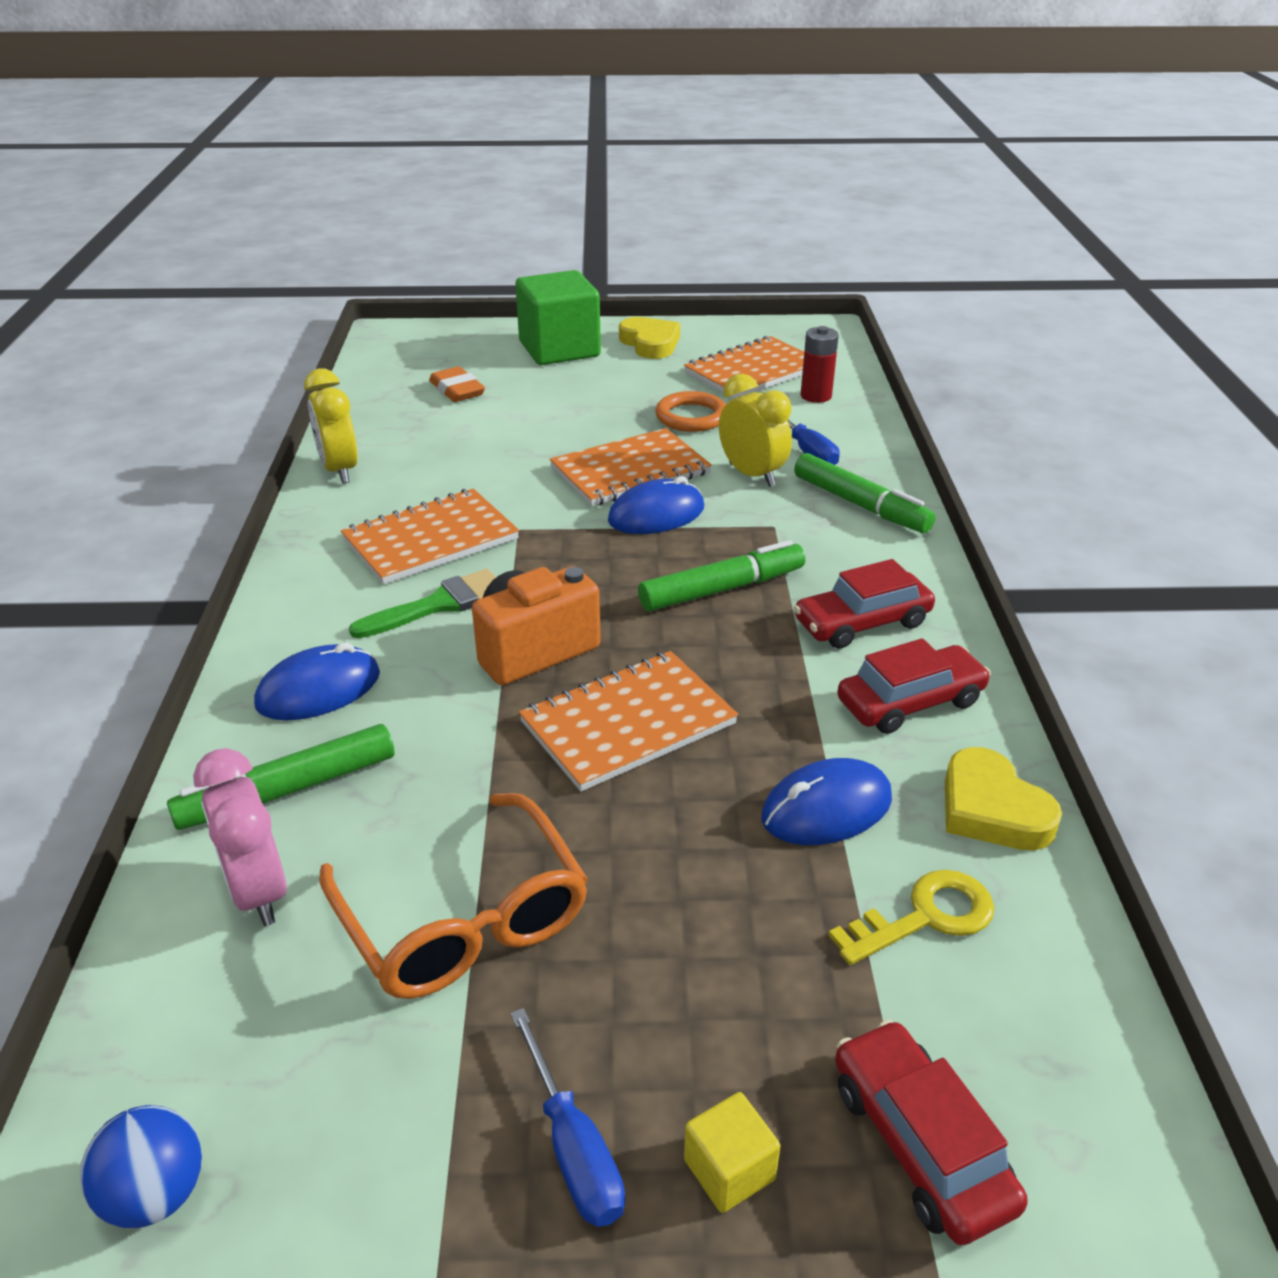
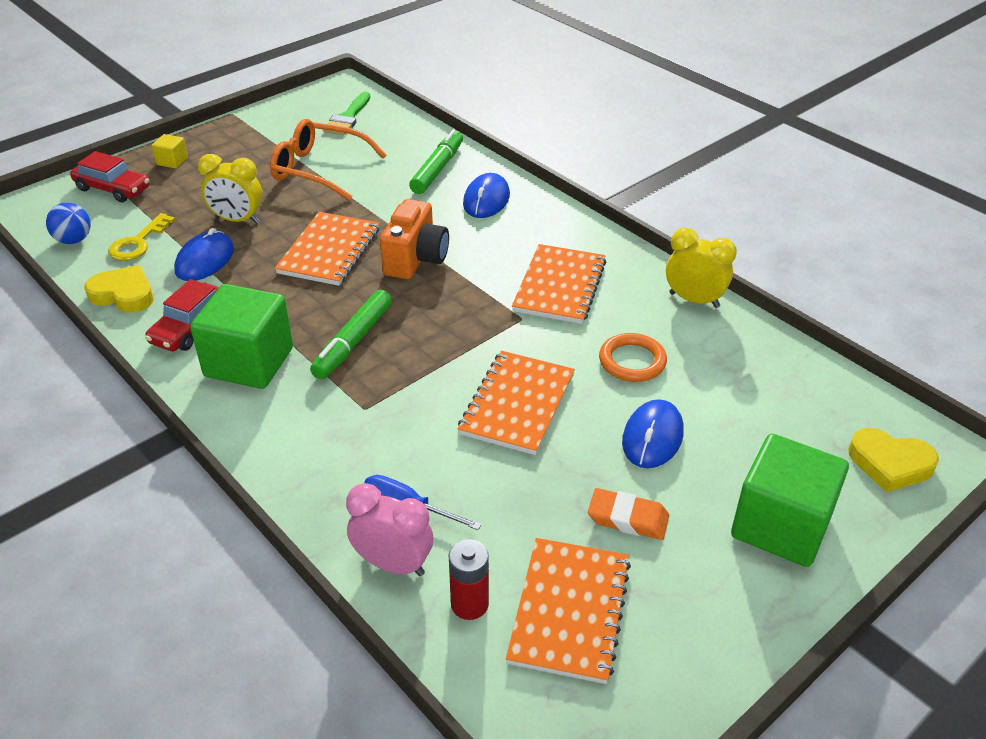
camera: 140 degrees right, 5 degrees up
(156, 1193) = (330, 99): blue ball -> blue ball (74, 240)
(258, 891) = (400, 146): pink clock -> pink clock (393, 564)
(440, 604) = (495, 256): green brush -> green brush (348, 118)
(457, 390) = (761, 414): orange eraser -> orange eraser (628, 518)
(573, 1147) = (224, 147): blue screwdriver -> none
(650, 343) = (721, 597): yellow heart -> yellow heart (890, 464)
(656, 514) = (453, 375): blue mouse -> blue mouse (652, 437)
(691, 417) = (545, 496): orange ring -> orange ring (632, 361)
(752, 475) = (426, 452): yellow clock -> yellow clock (237, 220)
(860, 505) = (317, 465): green marker -> none
(862, 622) = (249, 362): red car -> green cube

